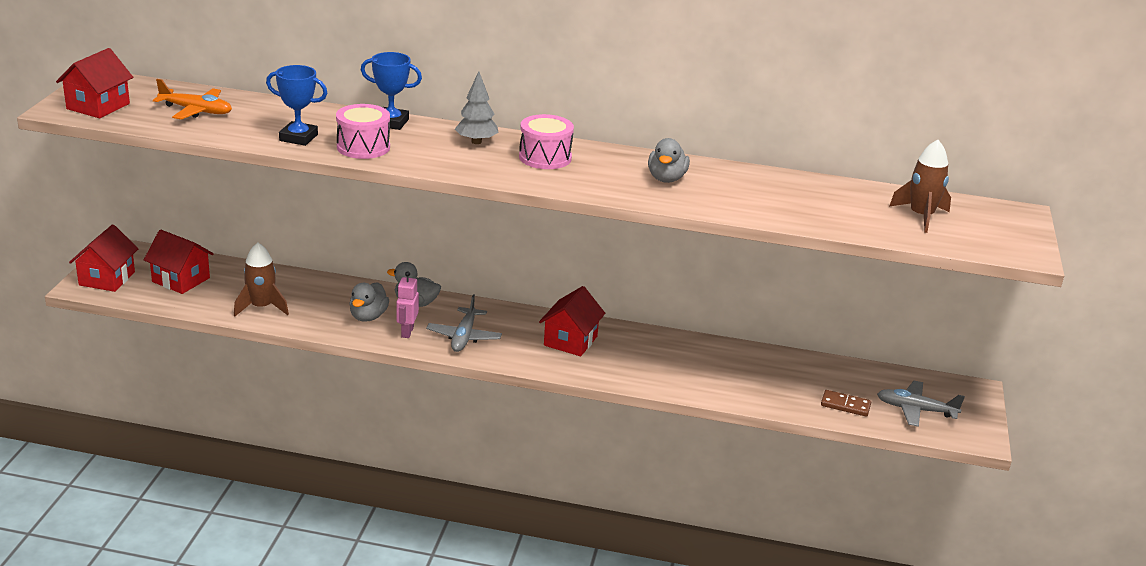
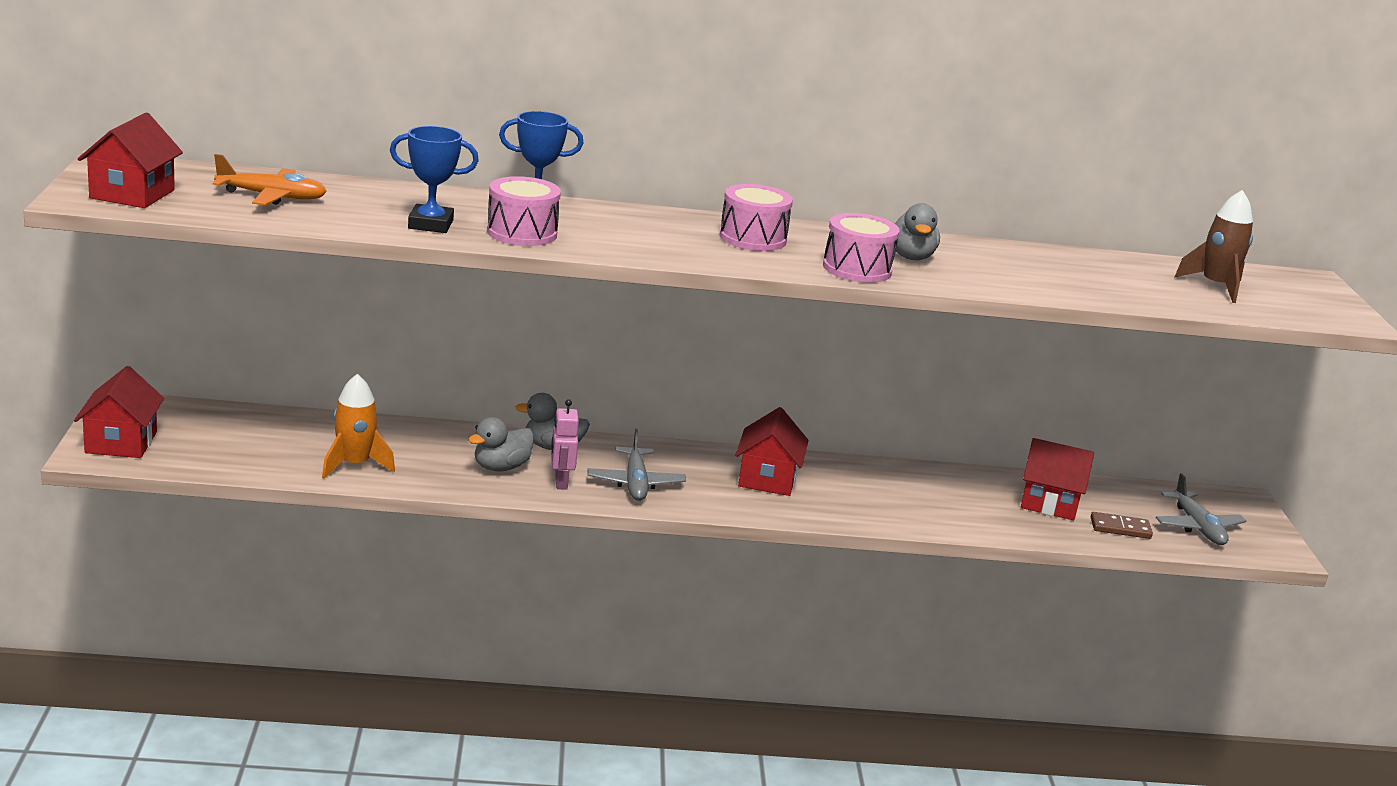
camera: 15 degrees left, 5 degrees down
(181, 280) = (226, 438): red house -> red house (1049, 503)
(262, 307) = (354, 465): brown rocket -> orange rocket
(368, 316) = (501, 467): grey duck -> grey duck turned 45 degrees clockwise
(476, 142) = (657, 223): grey tree -> none
(612, 188) = (857, 269): none -> pink drum
(915, 410) = (1197, 527): grey plane -> grey plane turned 105 degrees counterclockwise

